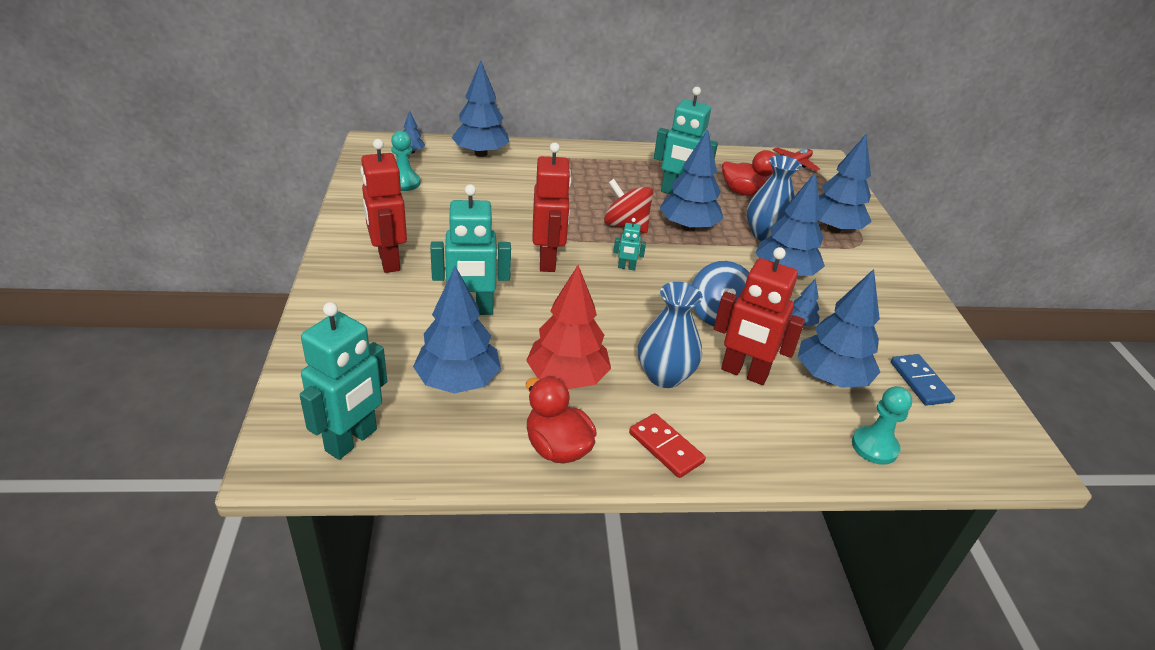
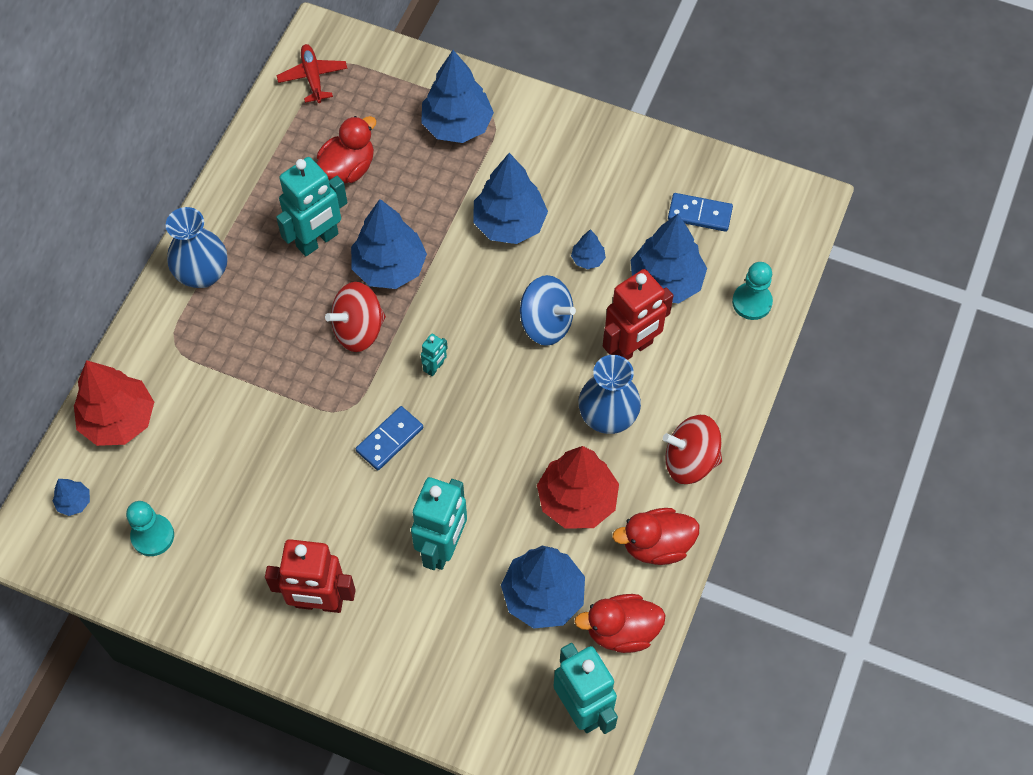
camera: 60 degrees left, 25 degrees up
(449, 447) = (621, 631): none -> red duck
(480, 153) = (119, 420): blue tree -> red tree
(548, 261) = (390, 439): red robot -> blue domino
(665, 448) = (690, 460): red domino -> red spinning top
(765, 234) = (437, 199): blue vase -> blue vase (203, 274)

